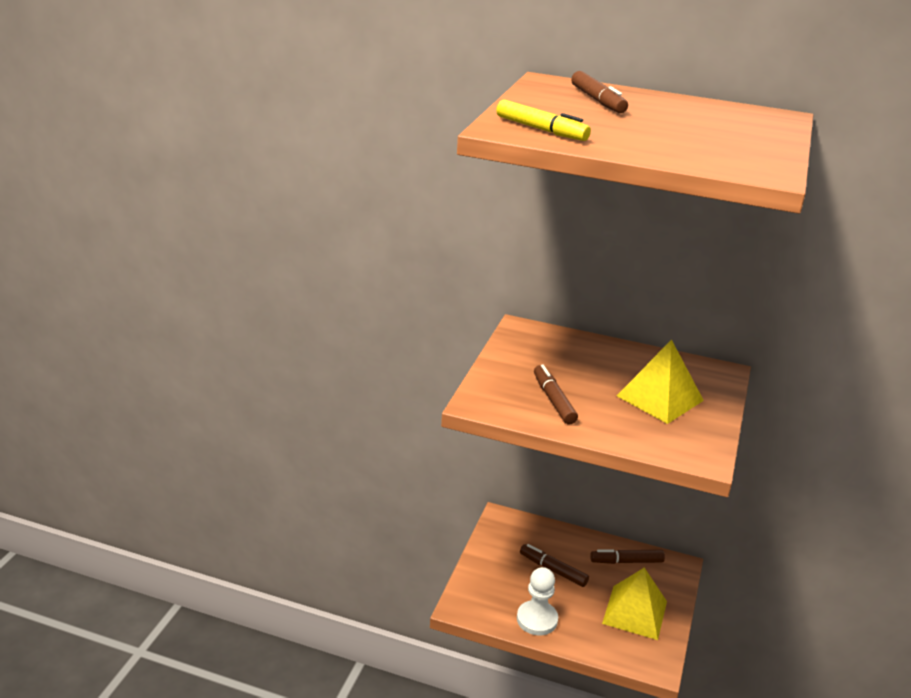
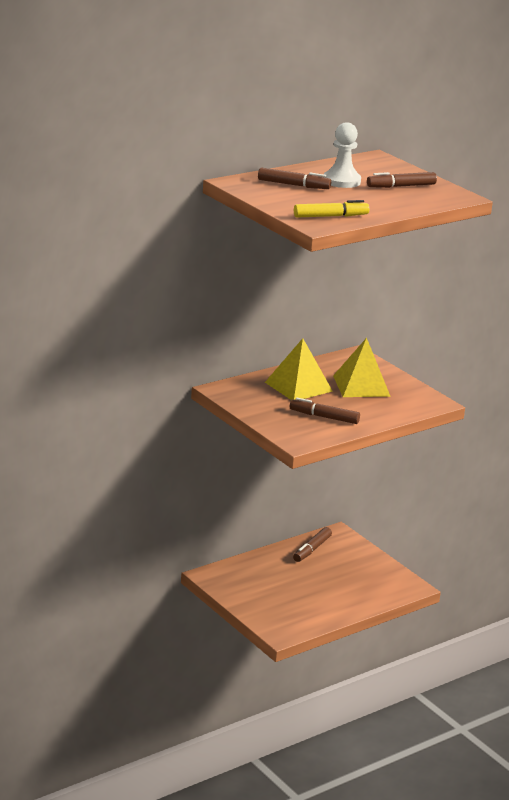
camera: 55 degrees left, 5 degrees down
(537, 619) = (326, 610): white pawn -> white pawn (342, 181)
(553, 570) = (287, 581): brown marker -> brown marker (401, 186)
(634, 612) = (361, 571): yellow pyramid -> yellow pyramid (298, 386)

